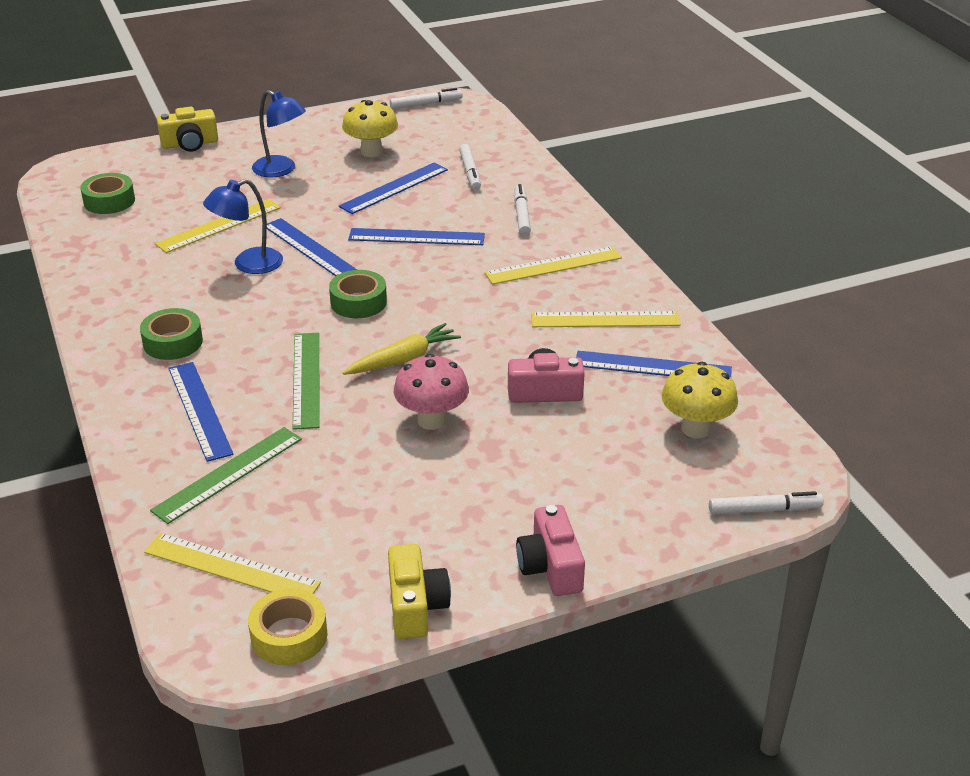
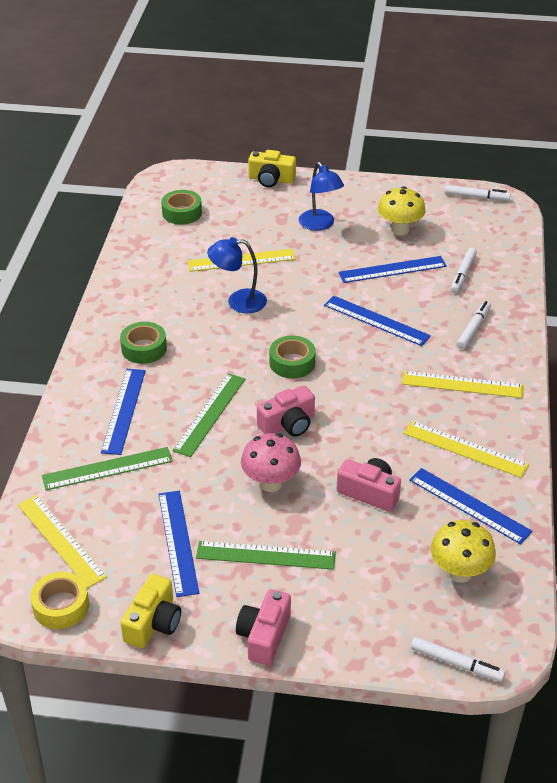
camera: 30 degrees right, 5 degrees up
(310, 249) = (291, 303): blue ruler -> blue ruler (177, 542)
(403, 359) = (288, 424): yellow carrot -> pink camera
(485, 489) = (265, 555): none -> green ruler

